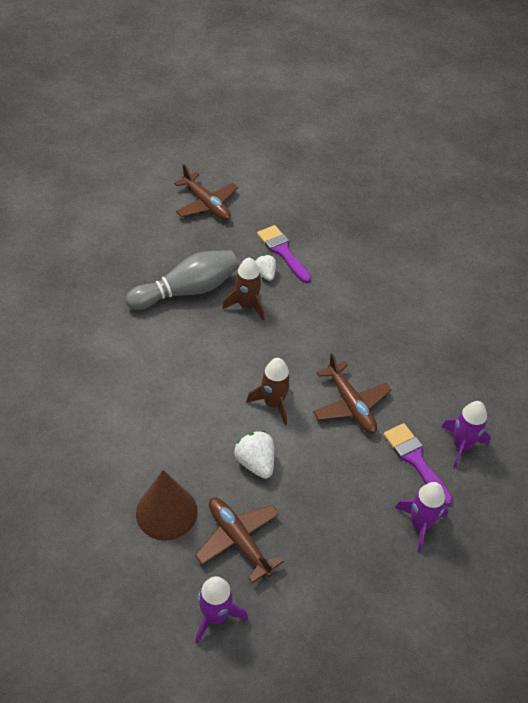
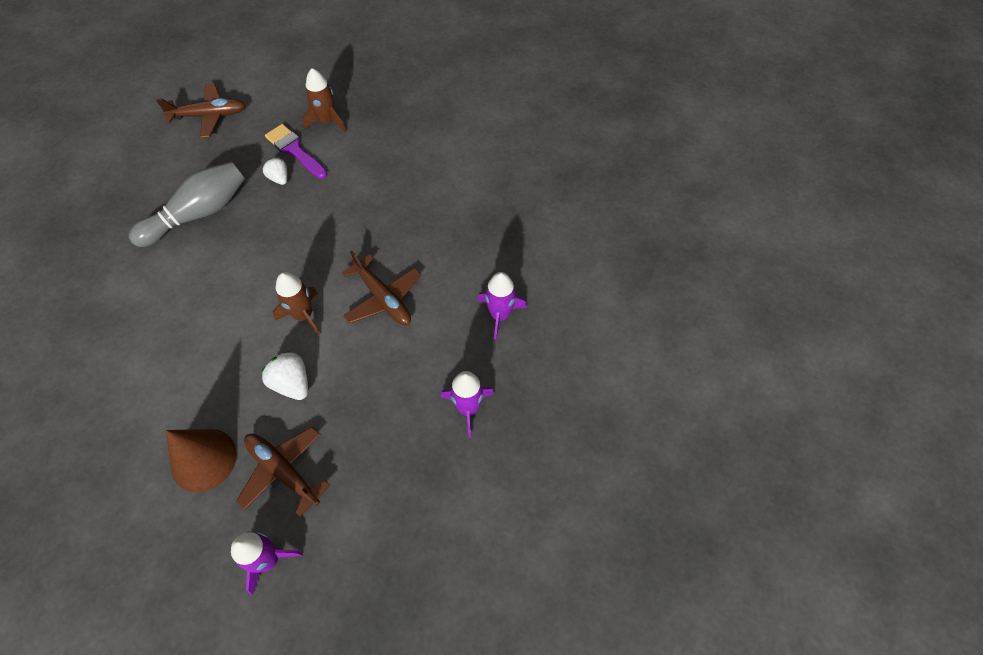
camera: 10 degrees left, 10 degrees up
(206, 204) = (209, 115): brown plane -> brown plane turned 45 degrees counterclockwise
(247, 305) = (264, 216): brown rocket -> brown rocket (327, 121)
(415, 460) = (455, 342): purple brush -> none

